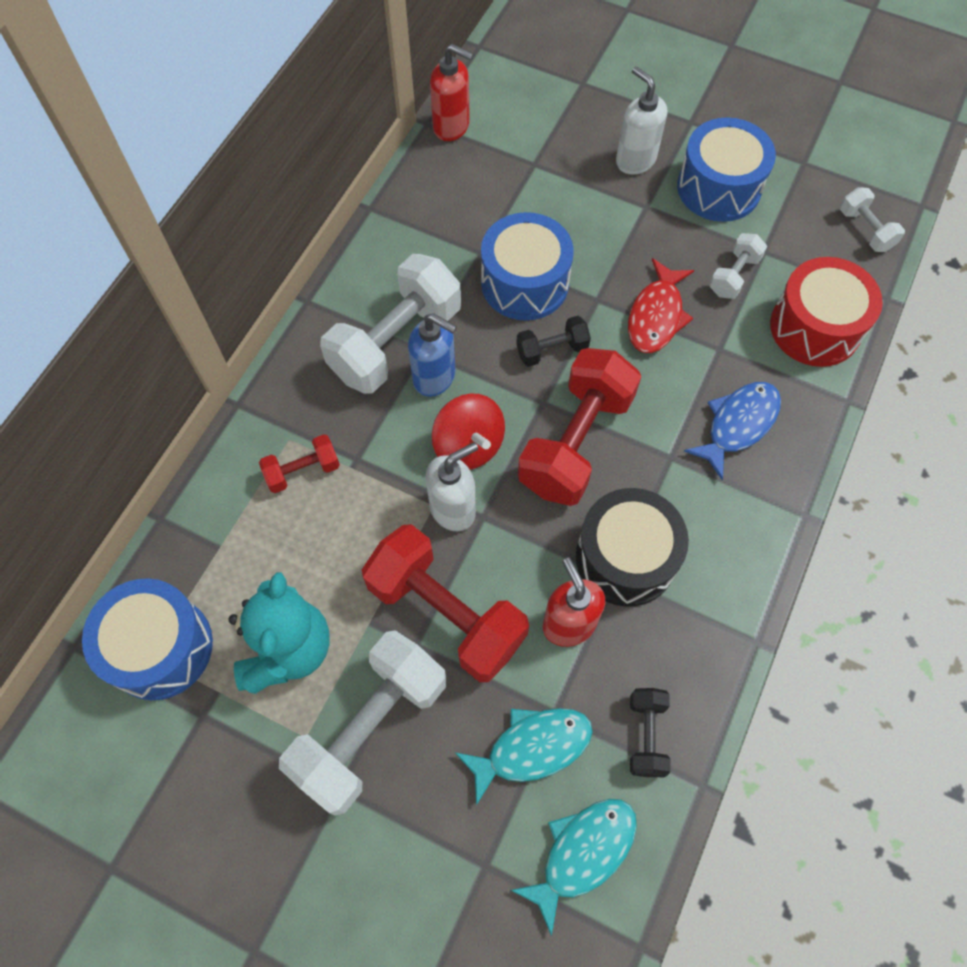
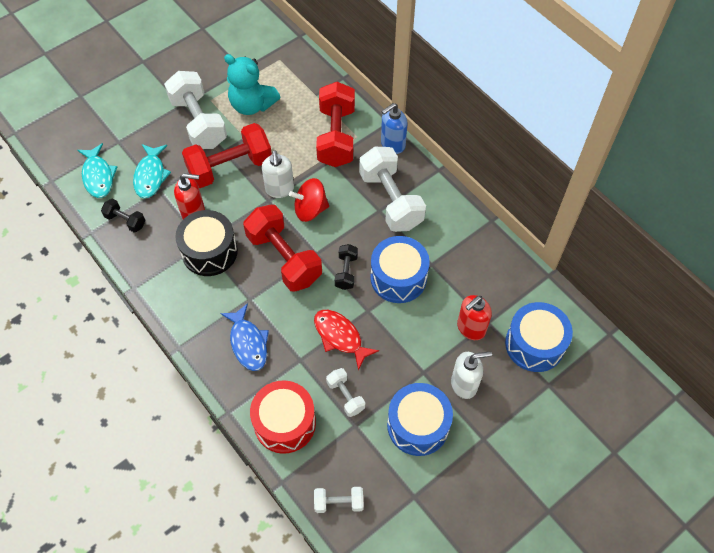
camera: 115 degrees right, 5 degrees down
(160, 647) = (281, 63): blue drum -> blue drum (534, 344)
(303, 471) = (336, 136): red dumbbell -> red dumbbell, size x2.06
(435, 377) = (359, 210): blue soap dispenser -> blue soap dispenser (392, 144)
(452, 127) = (539, 288): red soap dispenser -> red soap dispenser (470, 328)

